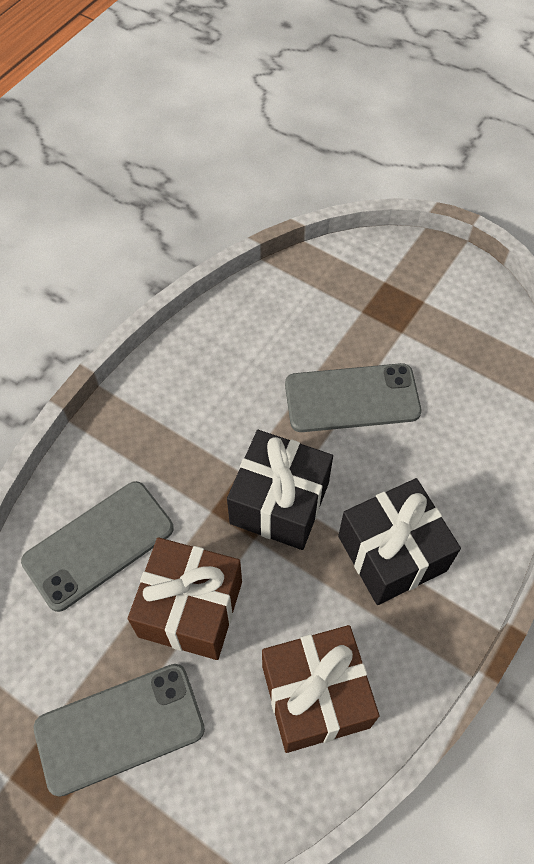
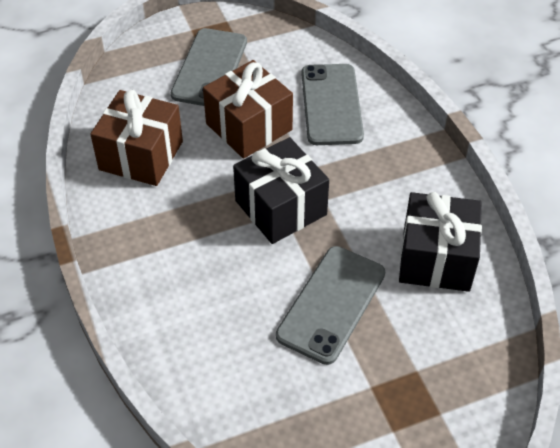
camera: 125 degrees right, 10 degrees down
(392, 553) = (187, 248): black gift -> black gift (436, 259)

